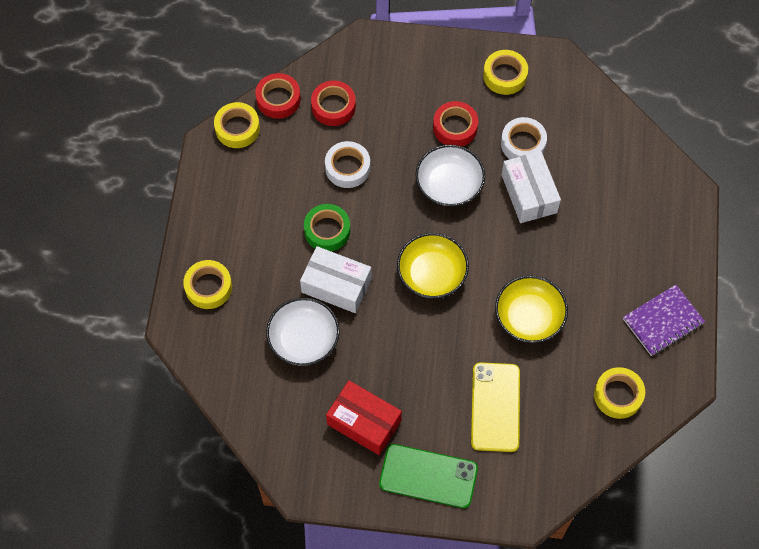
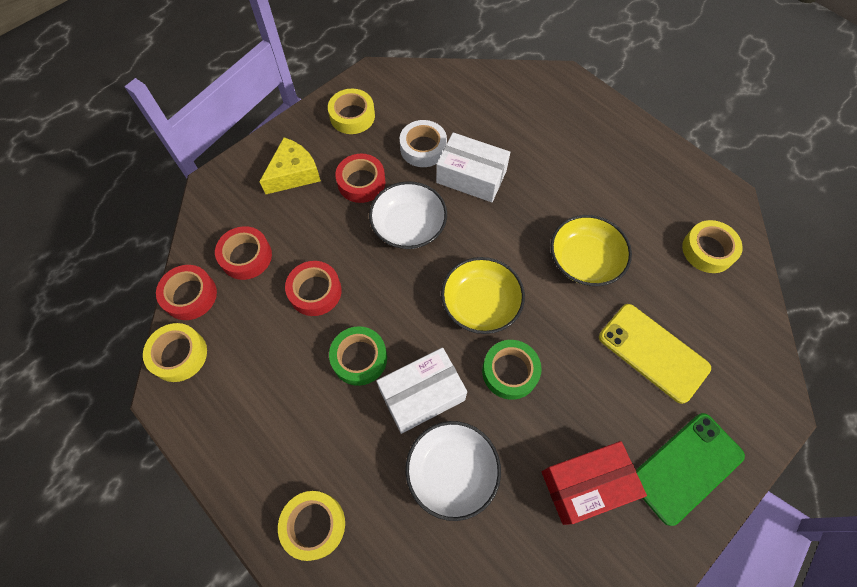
camera: 50 degrees left, 0 degrees up
(347, 168) = (315, 291): white tape -> red tape
(399, 326) = (510, 371): none -> green tape
(420, 80) = (293, 174): none -> yellow cheese
(663, 321) = (662, 172): purple notebook -> none

